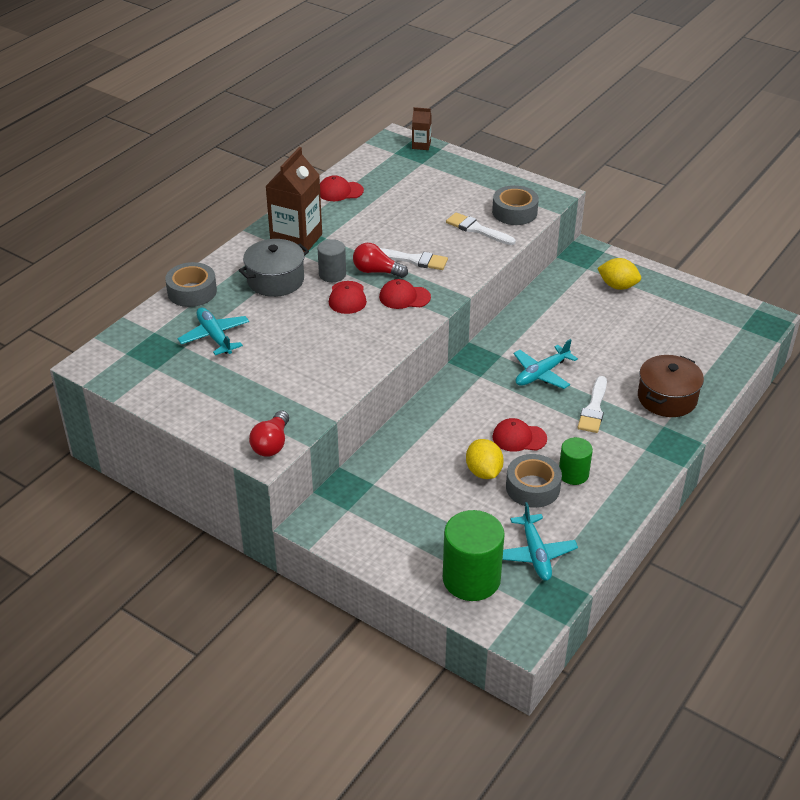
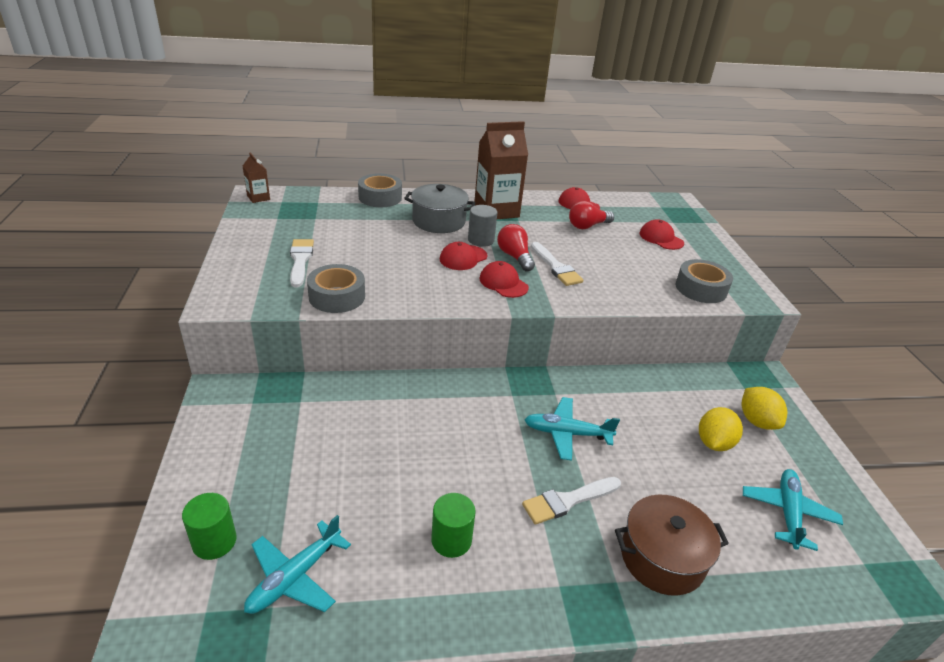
camera: 45 degrees right, 5 degrees down
(214, 336) = (341, 224): turquoise plane -> turquoise plane (787, 512)
(272, 444) = (235, 300): red light bulb -> red light bulb (587, 226)
(421, 145) = (691, 213): brown carton -> brown carton (258, 198)
(471, 579) = (214, 541): green cylinder -> green cylinder, size x0.57
(477, 229) = (645, 280): white brush -> white brush (300, 260)
(483, 472) = (385, 465): yellow lemon -> yellow lemon (714, 443)
(519, 438) = (460, 465): red cap -> red cap (661, 238)
(532, 487) = (398, 516): grey tape -> grey tape (337, 296)

